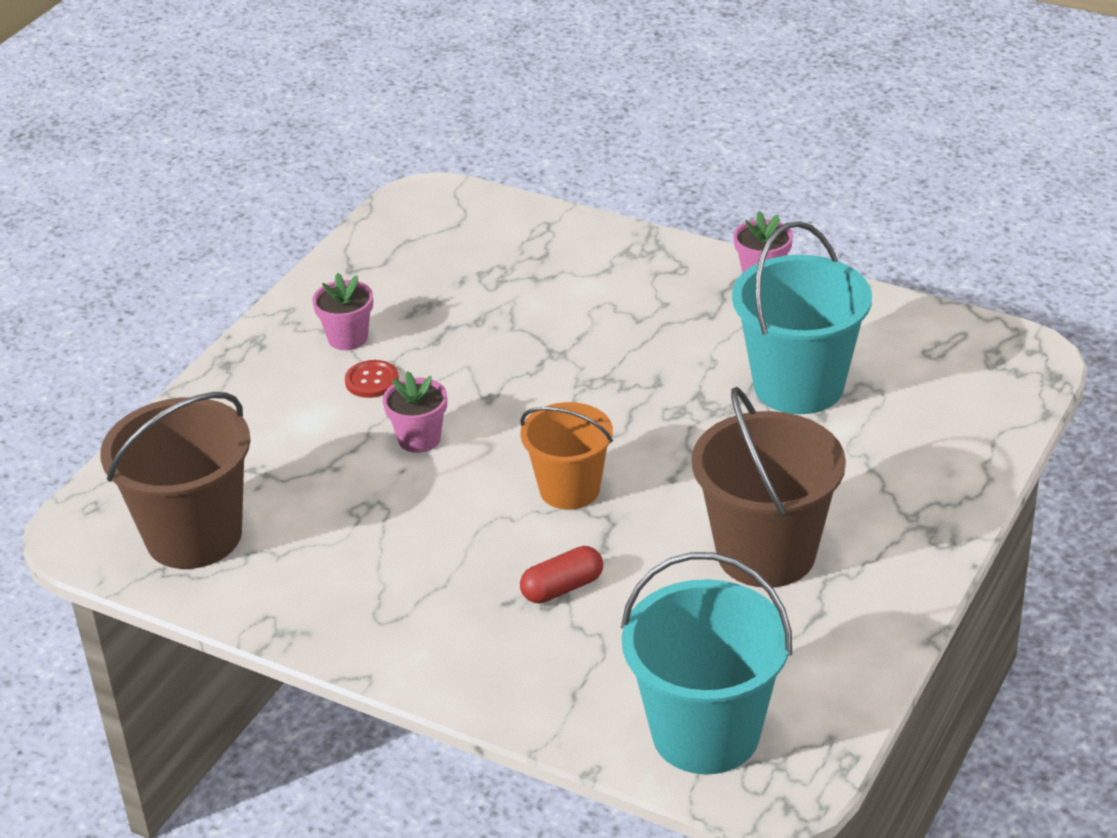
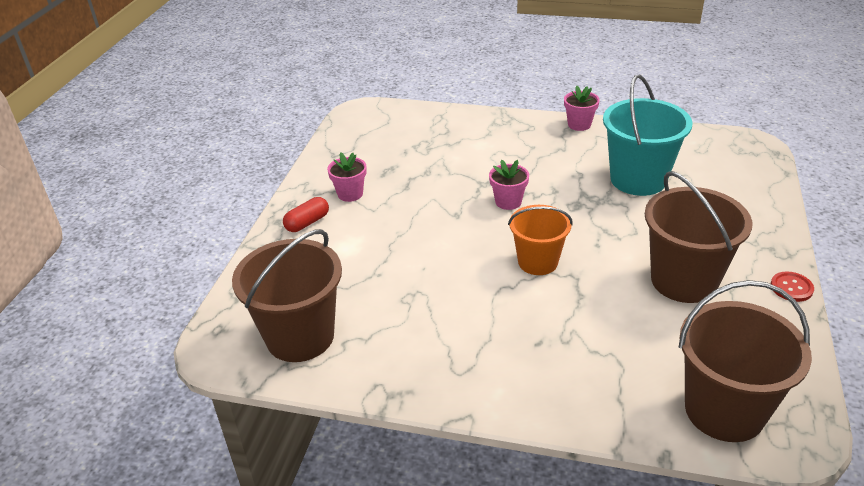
camera: 15 degrees left, 0 degrees up
(372, 381) = (377, 216): red button -> red button (791, 288)
(419, 439) = (425, 247): pink flower pot -> pink flower pot (508, 202)
(562, 588) = (569, 326): red capsule -> red capsule (307, 223)
(705, 733) = (724, 410): turquoise bucket -> brown bucket

